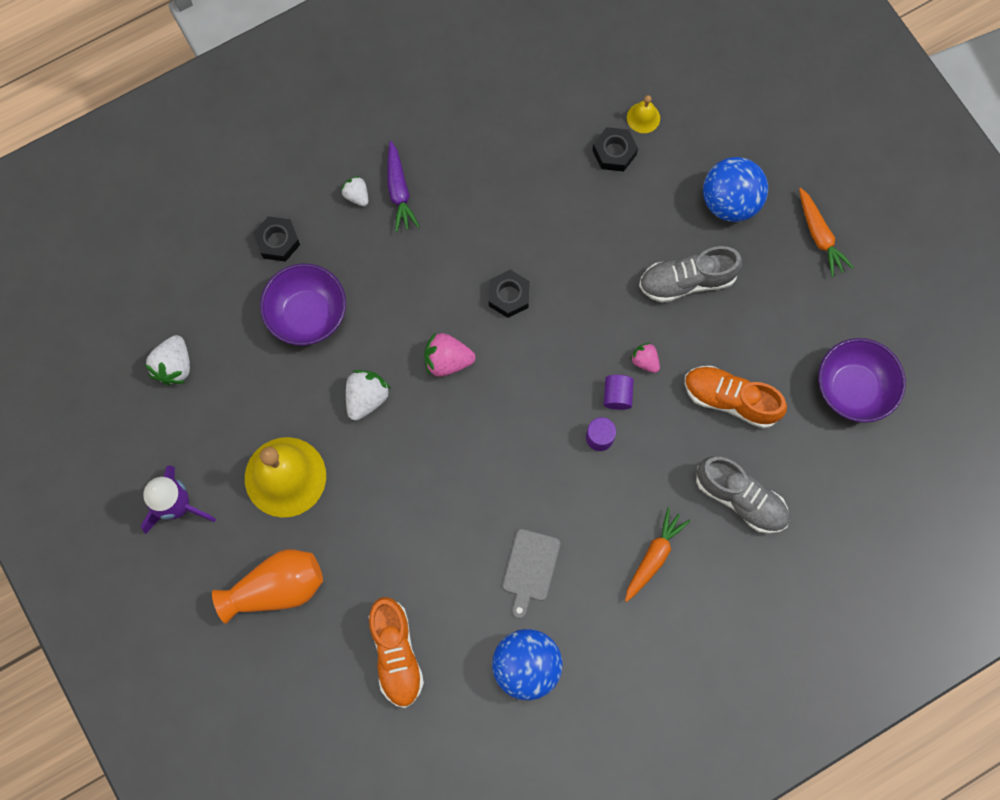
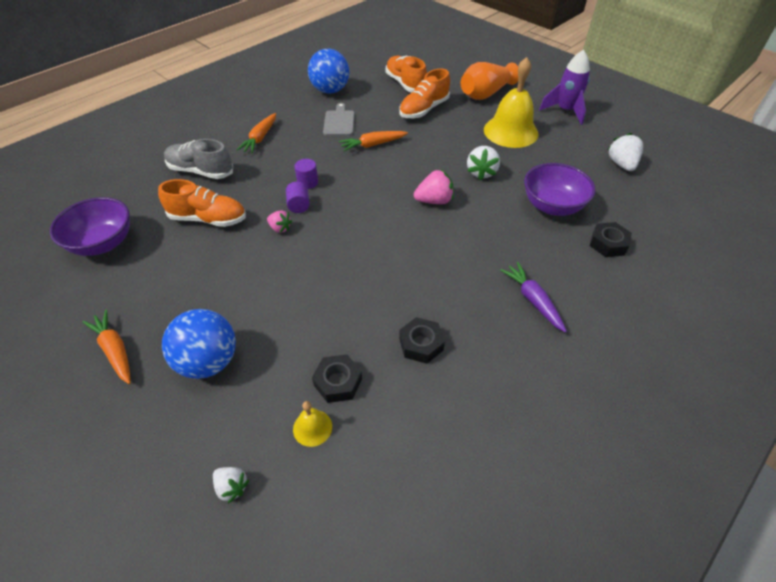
camera: 165 degrees right, 25 degrees down
(357, 196) = (567, 289): white strawberry -> white strawberry (232, 487)
(391, 568) = (424, 109): none -> orange shoe
(494, 497) = (372, 145): none -> orange carrot
(508, 296) = (403, 246): black nut -> black nut (421, 344)
(687, 281) = (249, 287): grey shoe -> none

